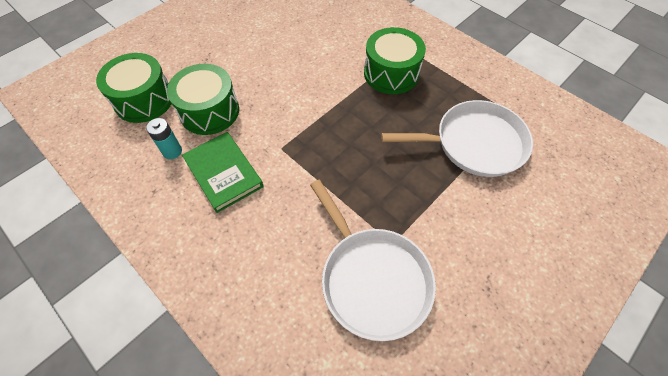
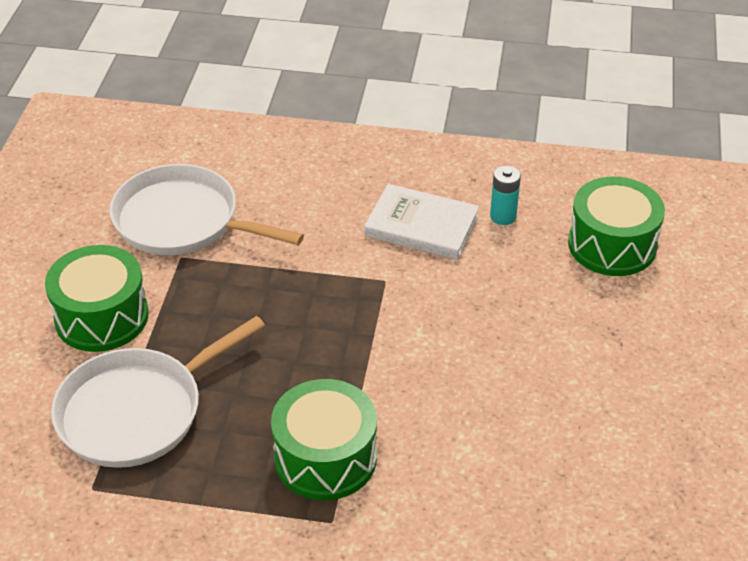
camera: 145 degrees right, 15 degrees down
(209, 111) = (518, 274): green drum -> green drum (101, 317)
(223, 173) = (421, 226): green book -> white book

